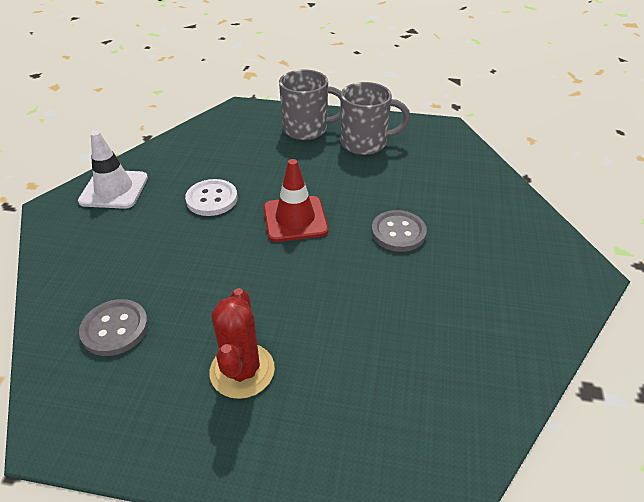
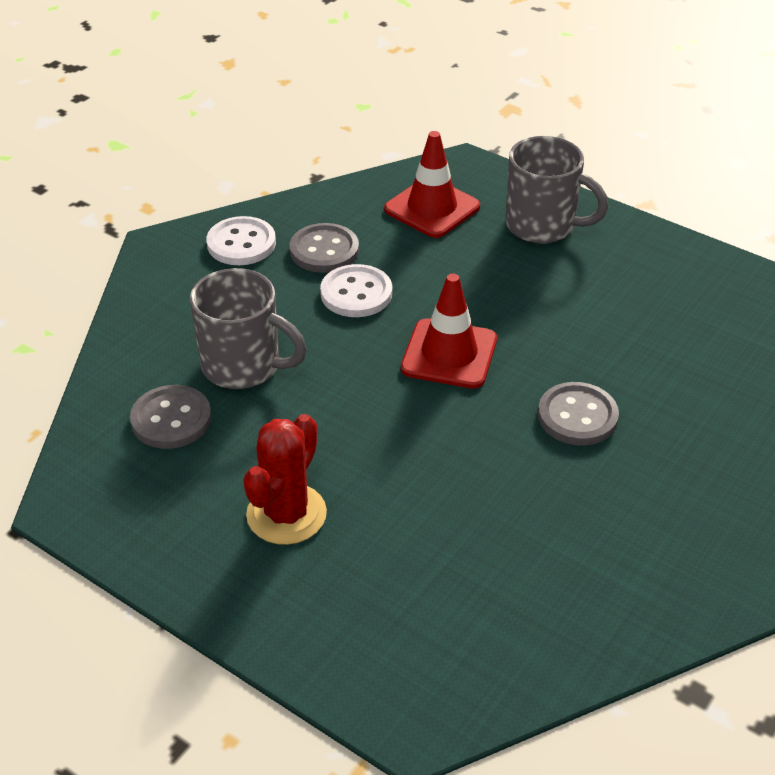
camera: 25 degrees right, 0 degrees up
(114, 189) = (241, 243): white traffic cone -> white button
(176, 179) = (324, 250): none -> grey button
(233, 136) = (432, 208): none -> red traffic cone
(365, 143) = (616, 272): grey mug -> grey mug (244, 366)

